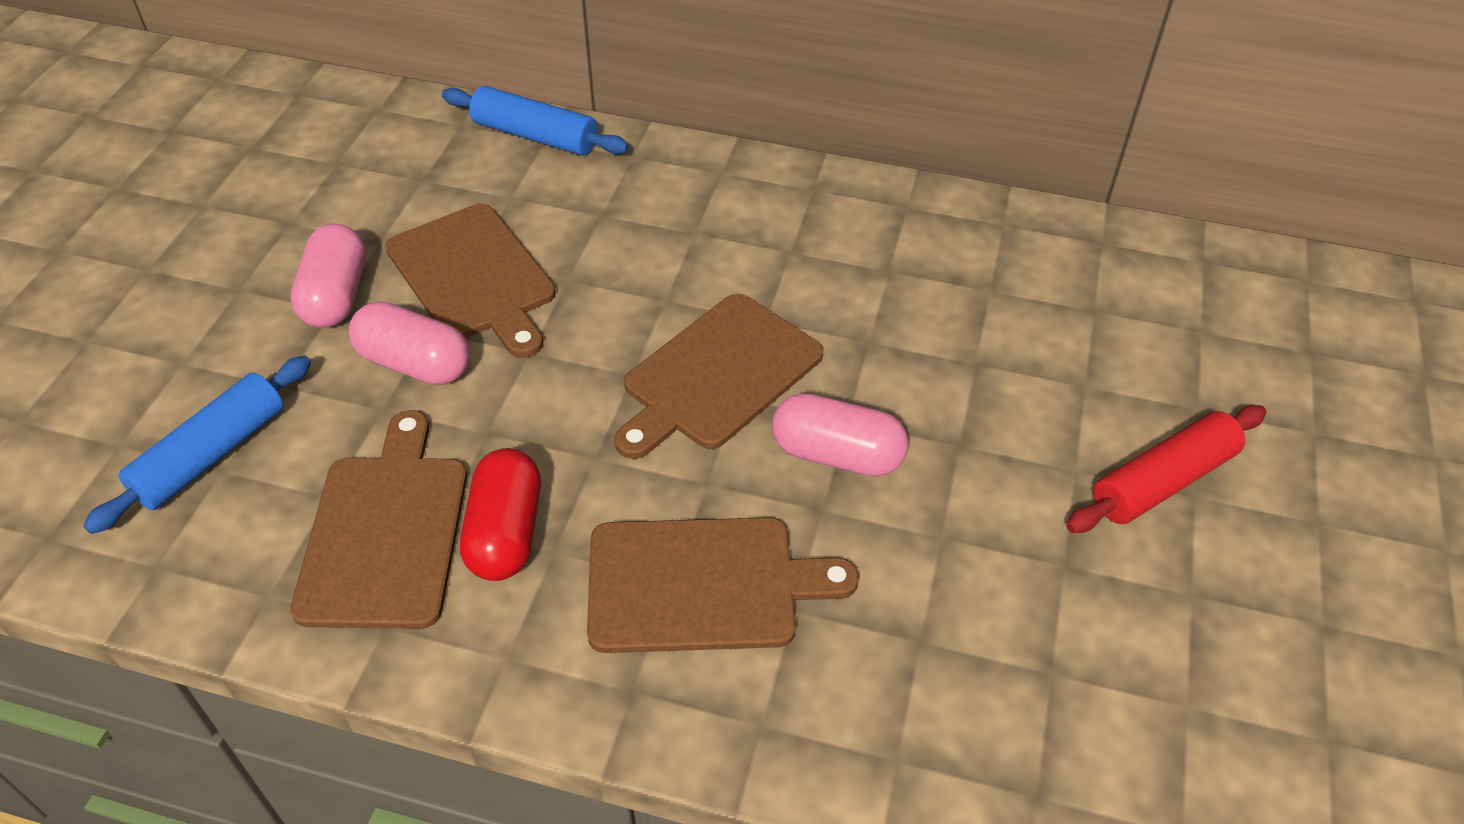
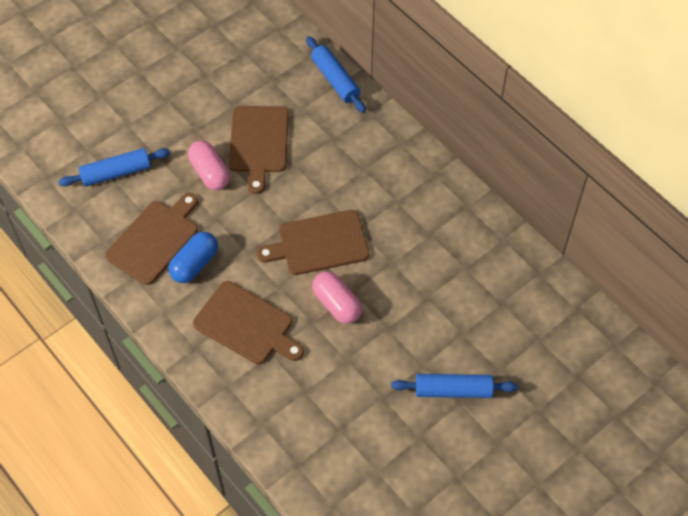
camera: 35 degrees right, 10 degrees up
(336, 296) = (201, 123): pink capsule -> none
(505, 532) = (194, 264): red capsule -> blue capsule
(1163, 481) = (453, 390): red rolling pin -> blue rolling pin

